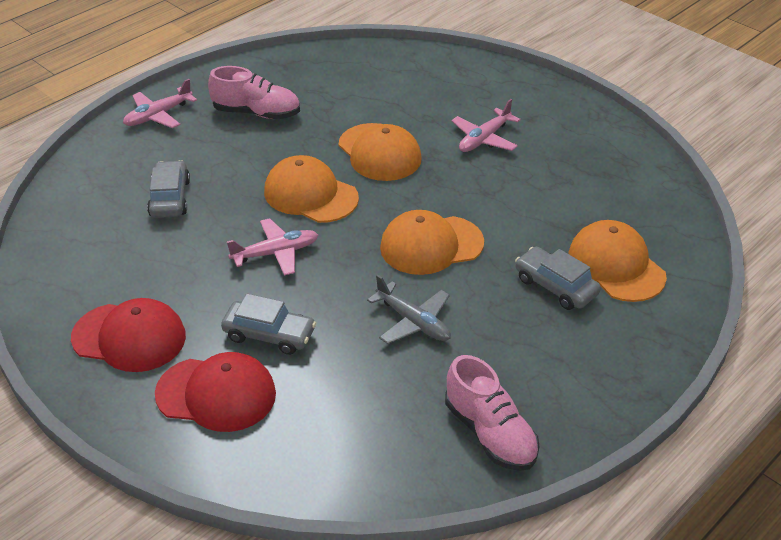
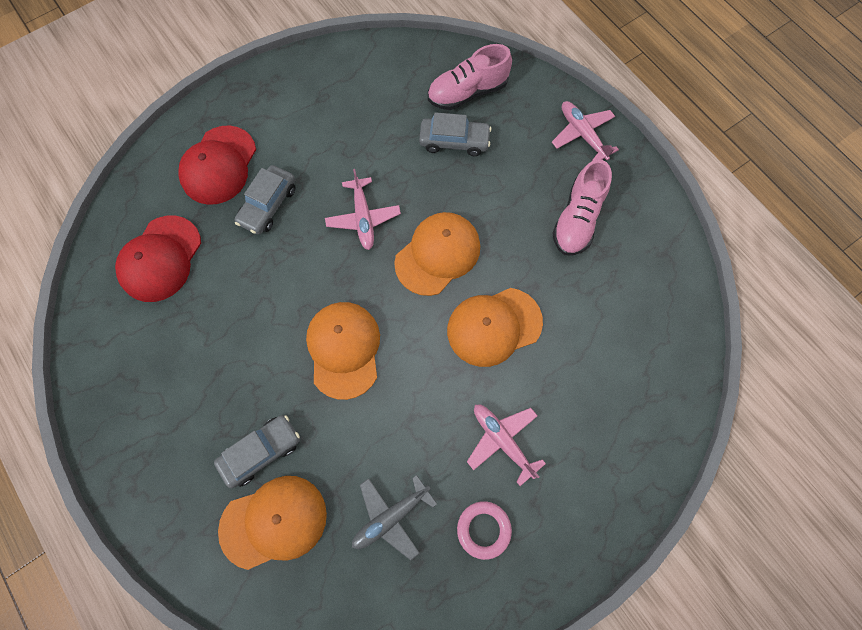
camera: 100 degrees right, 30 degrees up
(129, 337) = (292, 111): red cap -> red cap (160, 259)
(413, 322) = (252, 315): grey plane -> grey plane (391, 517)
(490, 433) = (118, 350): pink shoe -> pink shoe (467, 92)
(562, 142) = (483, 529): none -> pink ring

